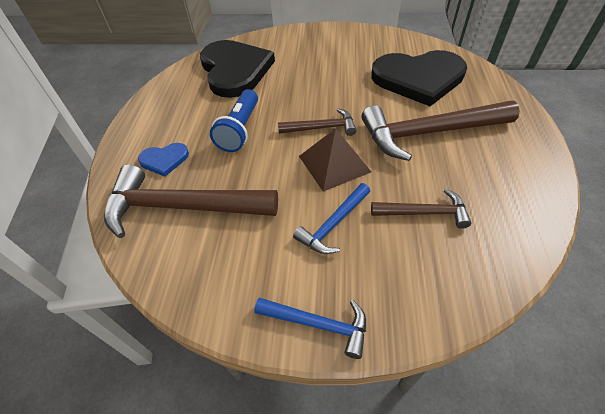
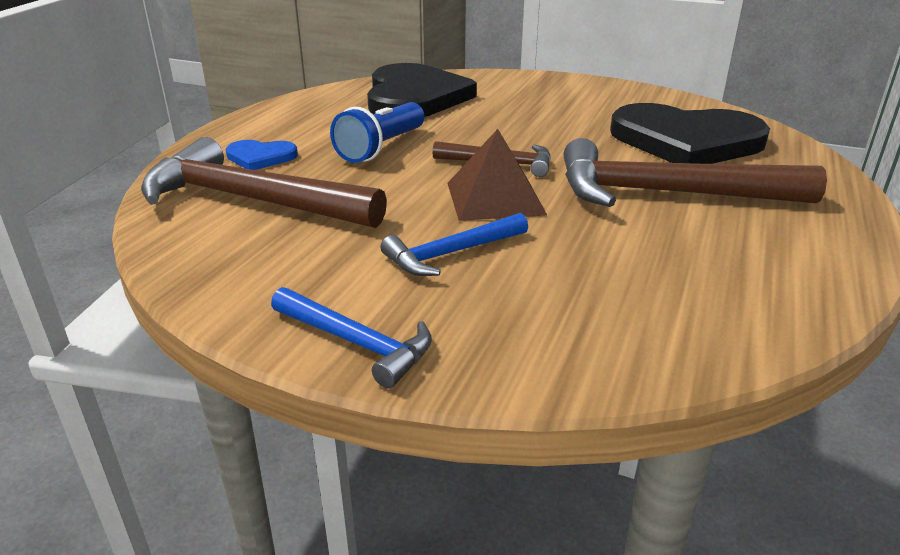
camera: 15 degrees right, 20 degrees down
(424, 213) = (604, 268): brown hammer -> none

